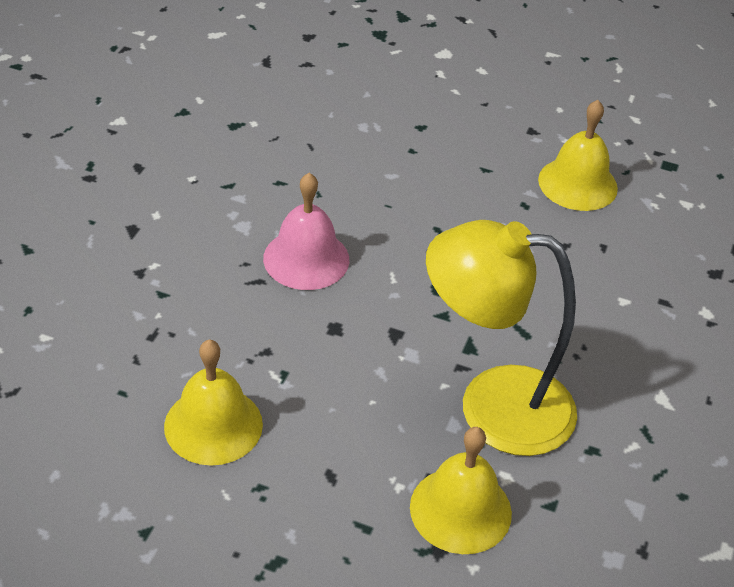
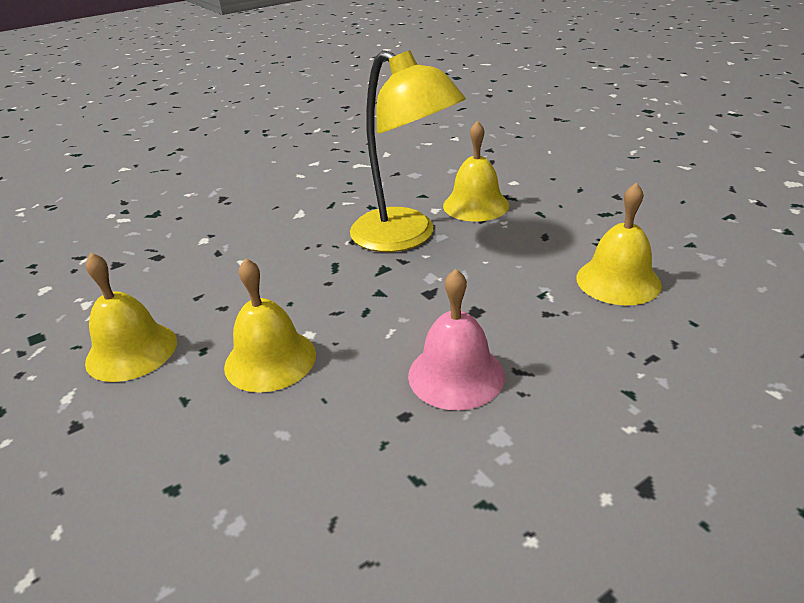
camera: 140 degrees left, 10 degrees down
(462, 217) = (270, 360): none -> yellow bell

